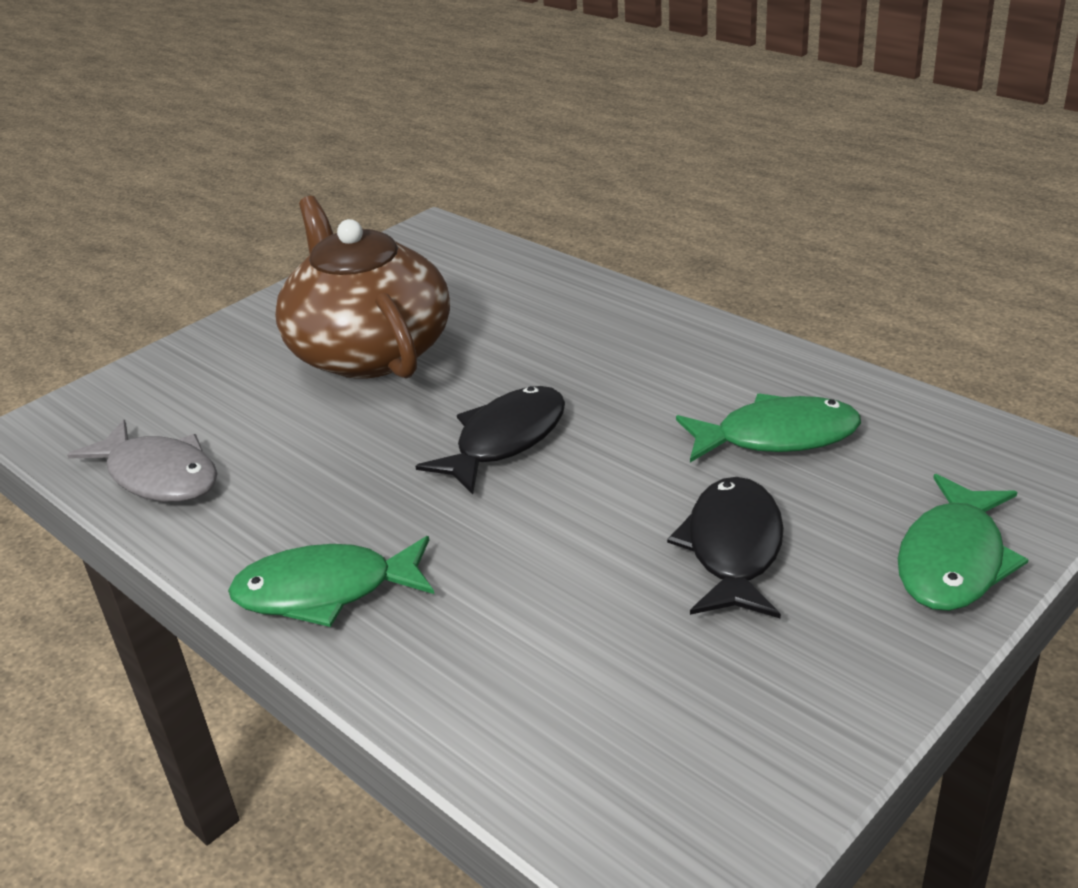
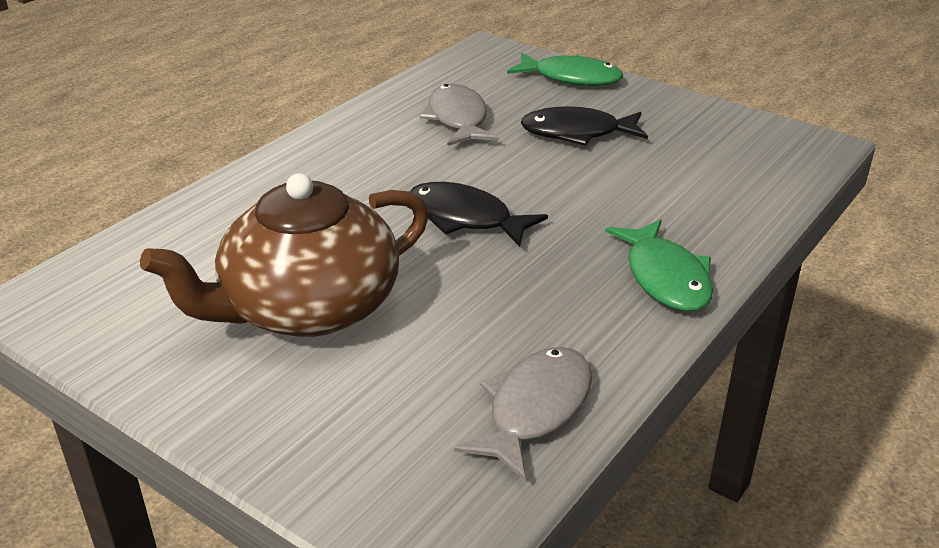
camera: 100 degrees left, 0 degrees up
(777, 436) = (458, 119): green fish -> grey fish

